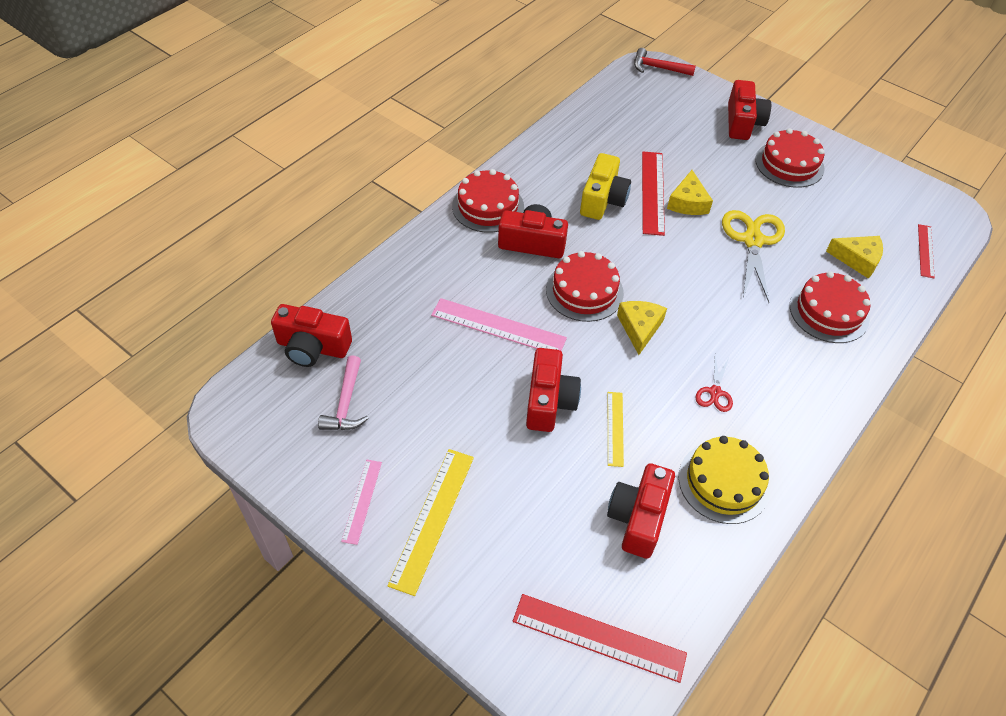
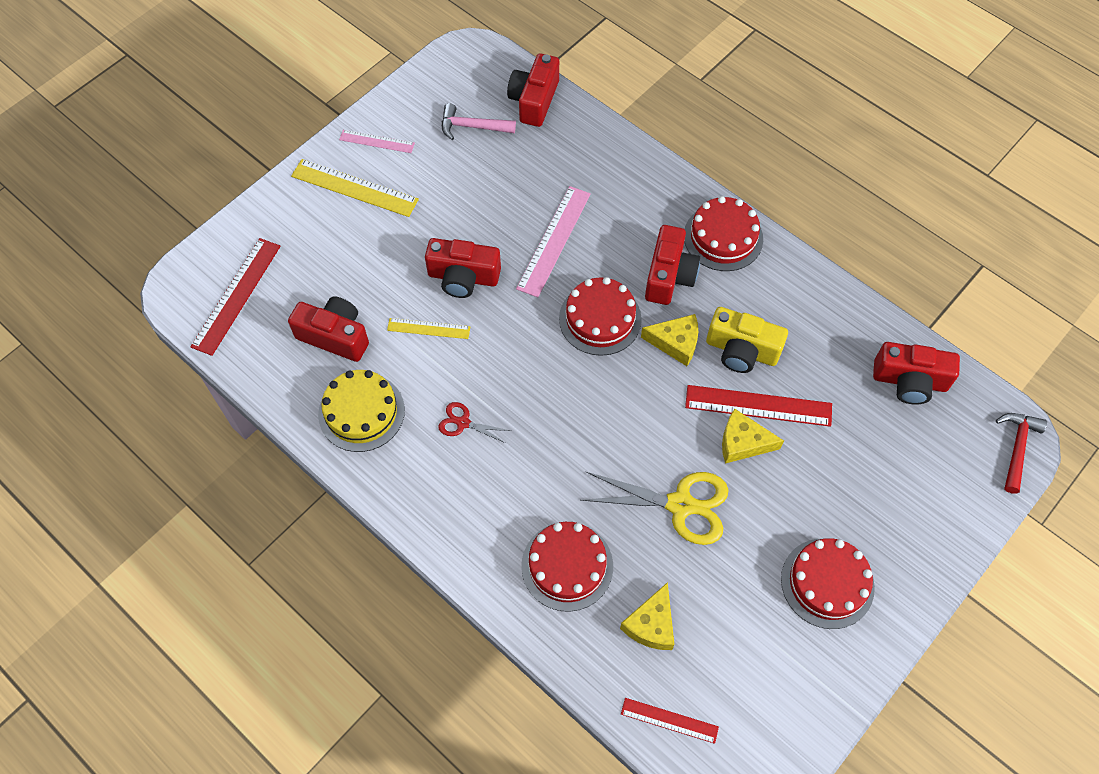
camera: 95 degrees right, 10 degrees up
(640, 328) = (548, 365): yellow cheese -> yellow cheese (675, 343)
(742, 122) = (909, 539): red camera -> red camera (909, 381)

